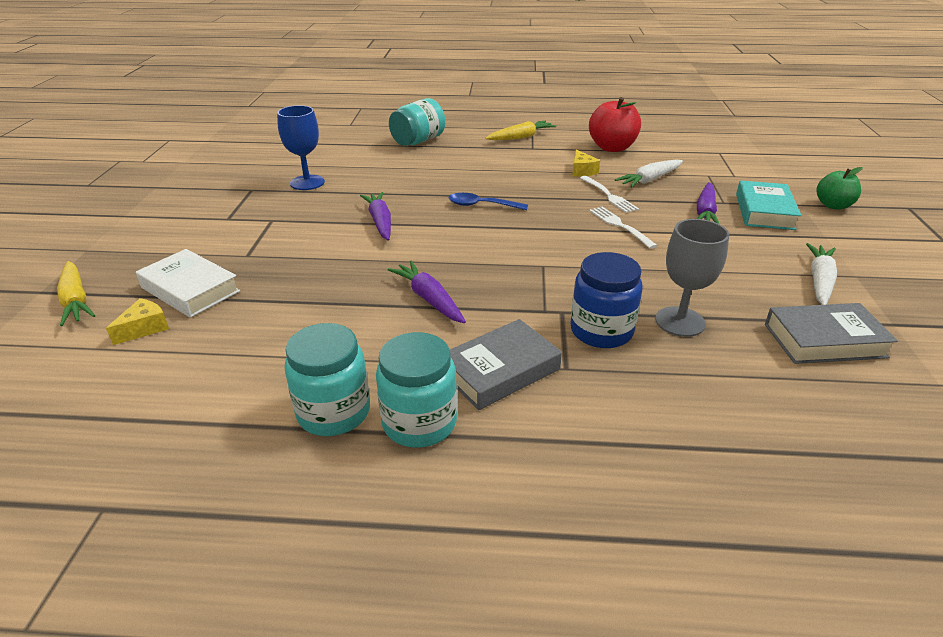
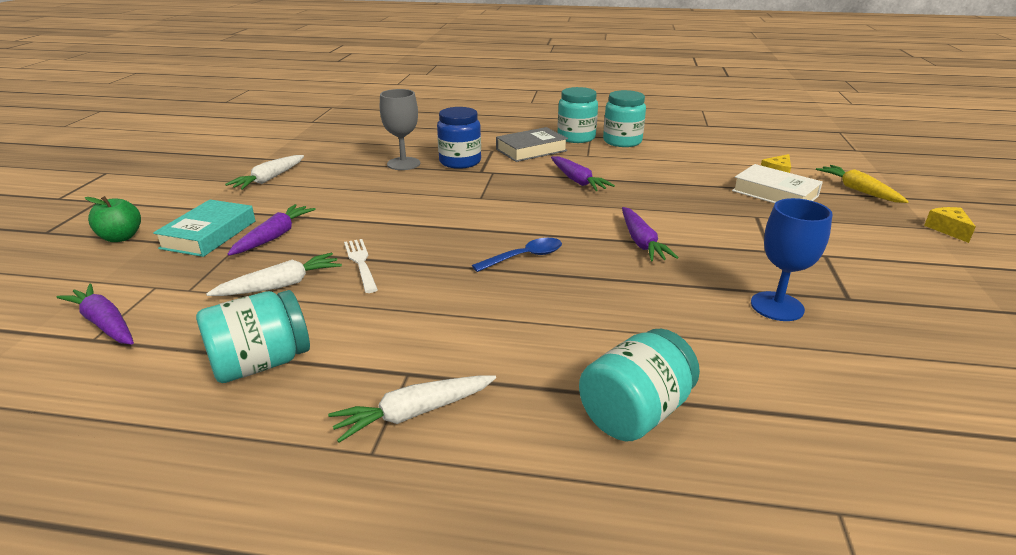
camera: 175 degrees left, 5 degrees down
(481, 205) = (525, 257): blue spoon -> blue spoon turned 45 degrees counterclockwise
(521, 137) = (414, 413): yellow carrot -> white carrot
(582, 171) = (361, 307): yellow cheese -> yellow cheese (948, 229)
(612, 148) = (261, 363): red apple -> turquoise jar
(620, 226) = (382, 226): white fork -> none
(726, 158) = (105, 324): none -> purple carrot
(824, 340) = (324, 153): grey book -> none

